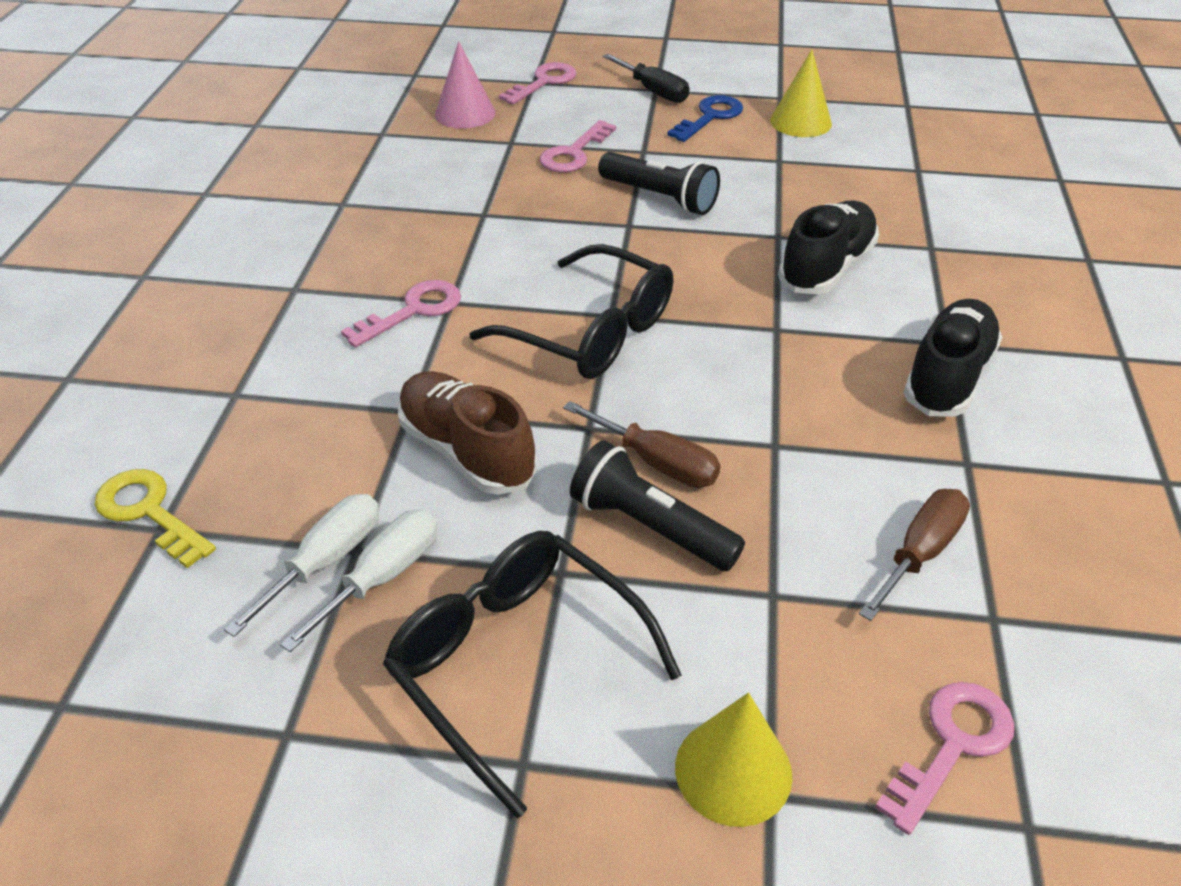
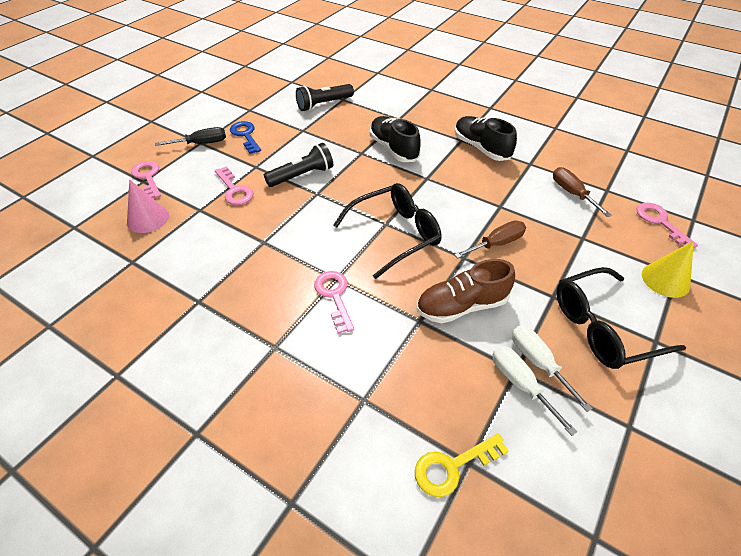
camera: 65 degrees left, 5 degrees up
(650, 527) = (535, 259): black flashlight -> black flashlight (324, 104)
(800, 122) = (277, 112): yellow cone -> none

